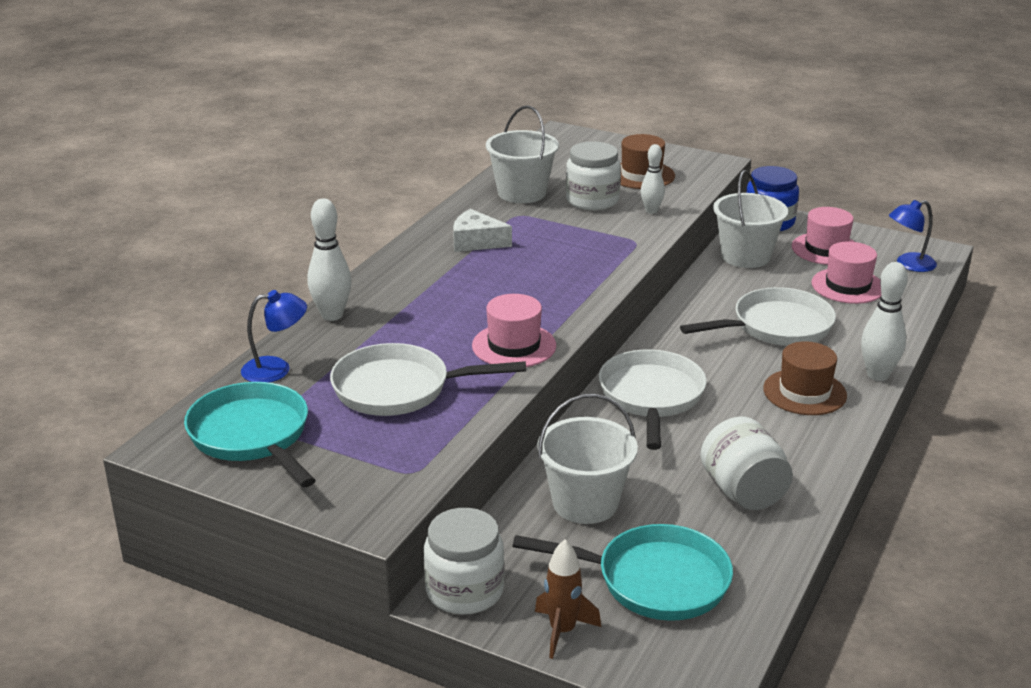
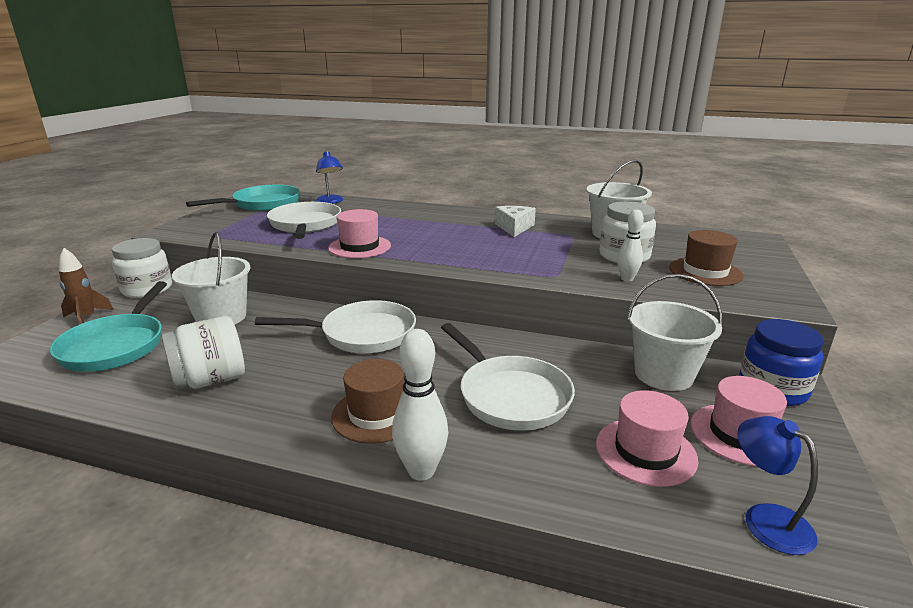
camera: 80 degrees right, 5 degrees down
(332, 315) = (394, 205): white bowling pin -> none

